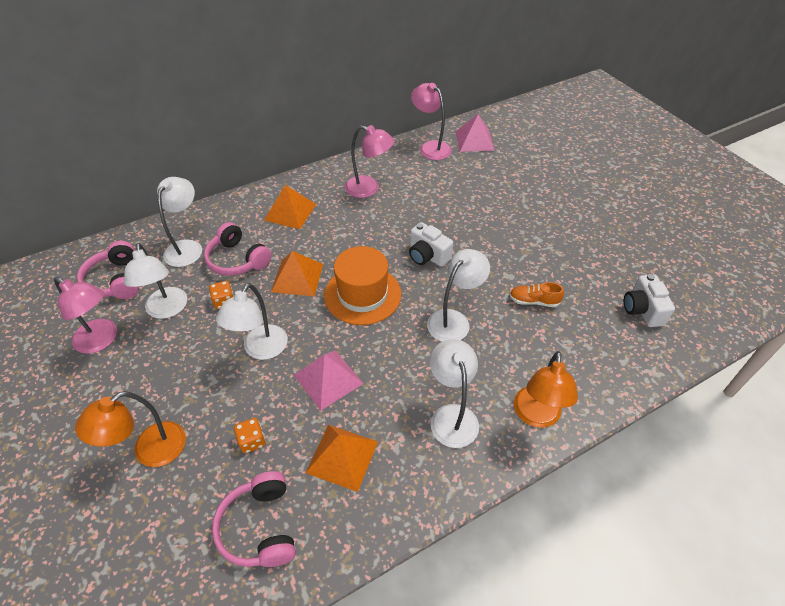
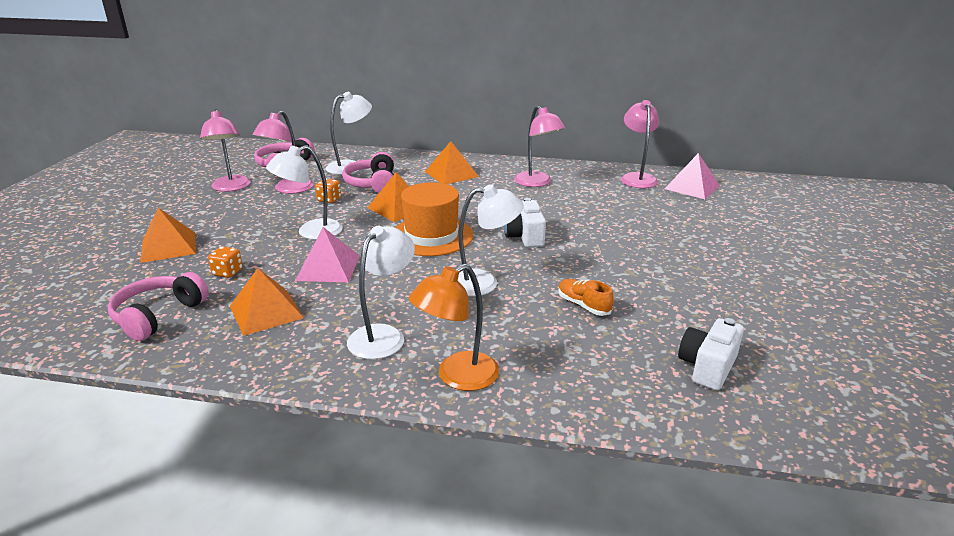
camera: 40 degrees right, 20 degrees down
(150, 451) = (168, 246): orange lamp -> orange pyramid
(167, 310) = (289, 189): white lamp -> pink lamp

